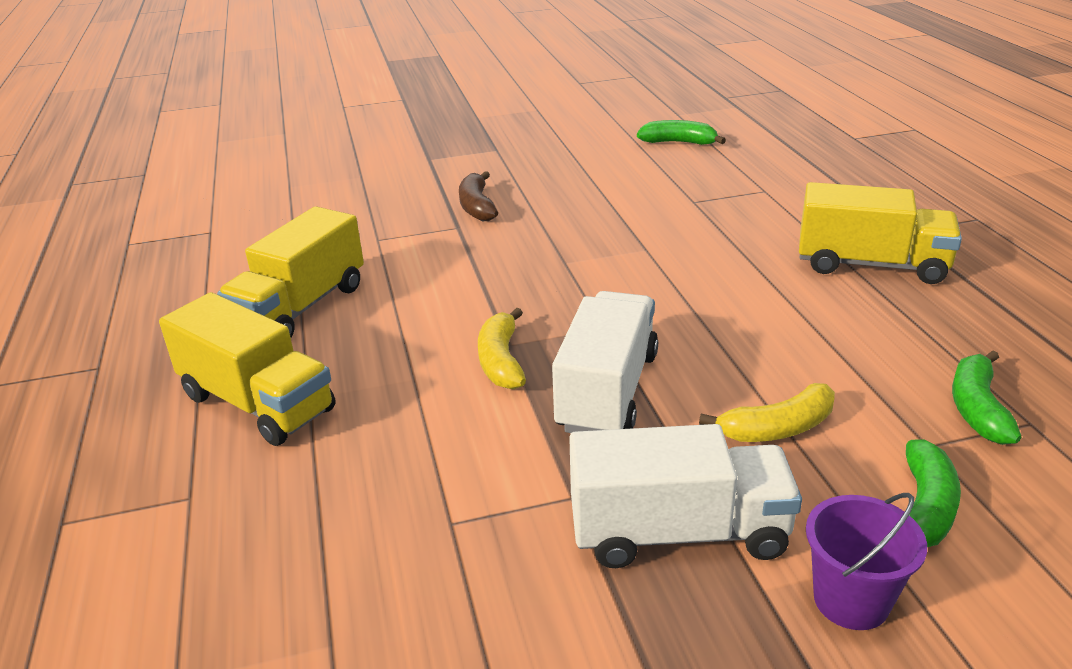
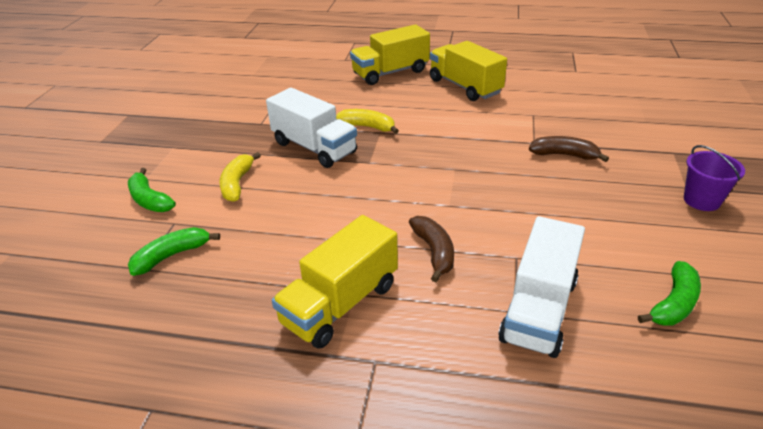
camera: 115 degrees right, 5 degrees up
(678, 532) = (216, 139): white truck -> white truck (539, 310)
(735, 238) = (434, 252): none -> brown banana
(851, 600) = (144, 162): purple bucket -> purple bucket (701, 200)
(977, 408) = (172, 256): green banana -> green banana turned 75 degrees counterclockwise

